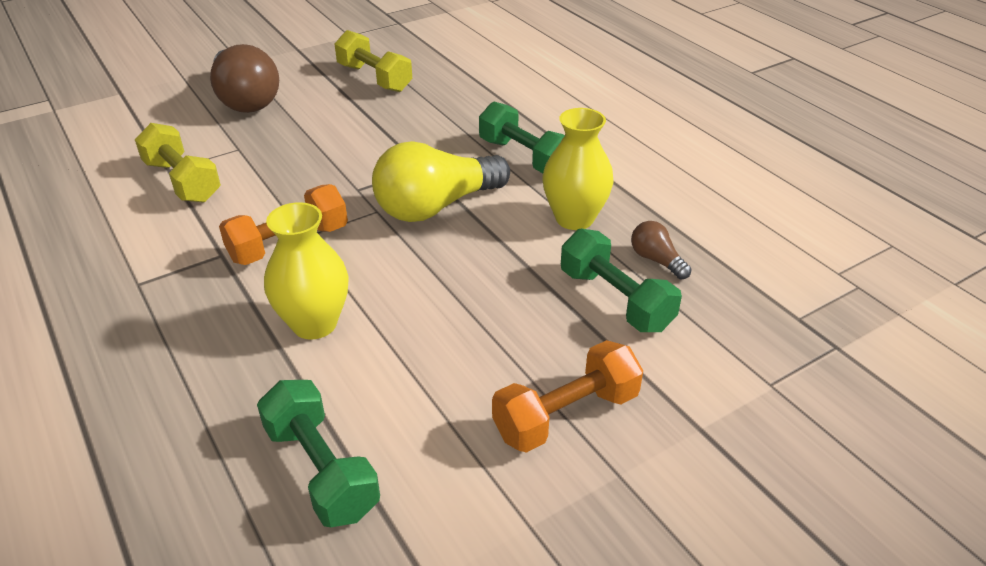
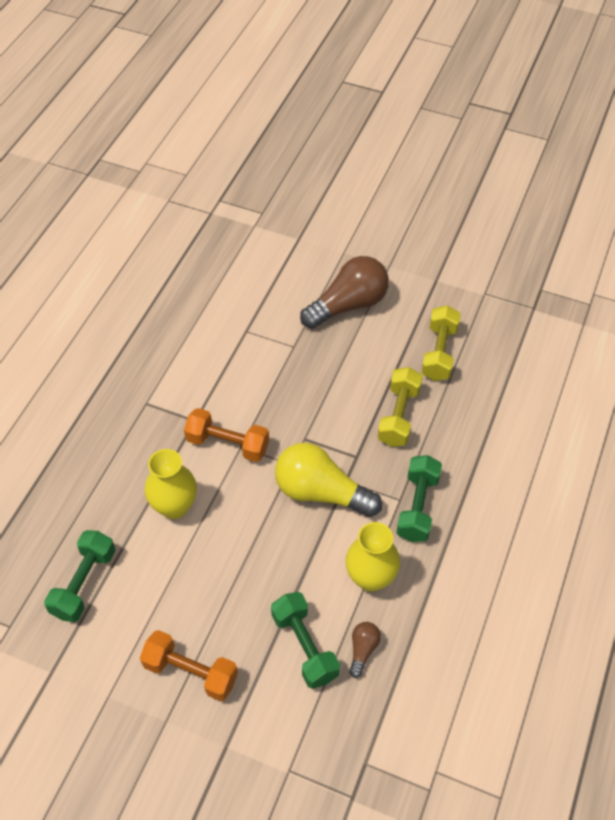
camera: 55 degrees right, 15 degrees up
(182, 181) = (241, 347): yellow dumbbell -> yellow dumbbell (399, 416)
(245, 99) = (348, 305): brown light bulb -> brown light bulb turned 150 degrees counterclockwise
(615, 300) = (305, 646): green dumbbell -> green dumbbell turned 45 degrees counterclockwise

